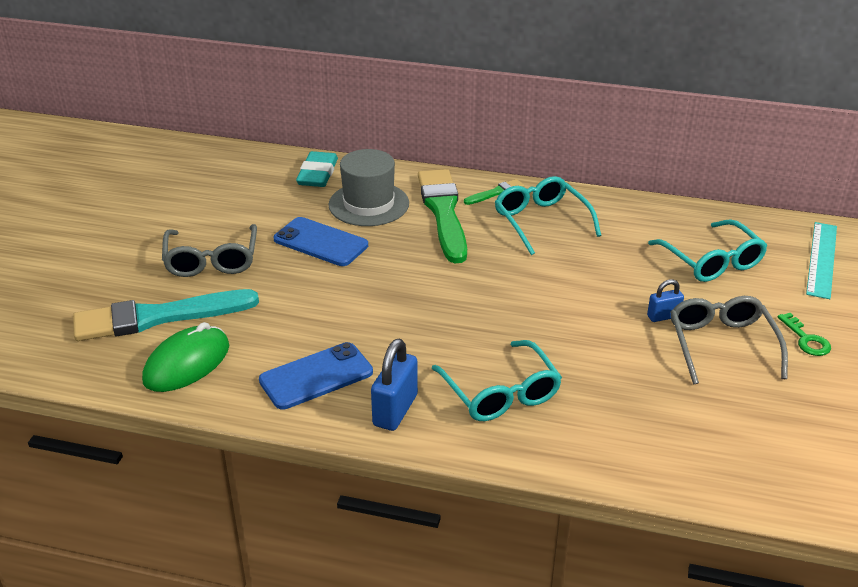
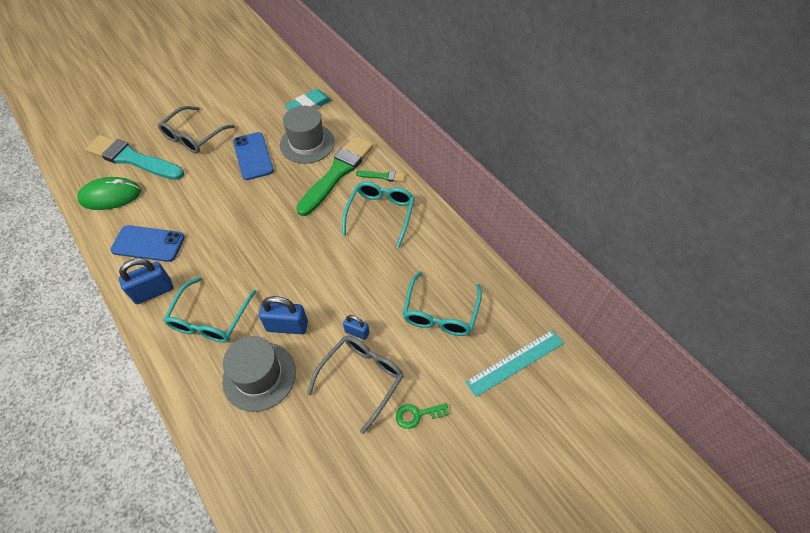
camera: 40 degrees right, 20 degrees up
(590, 351) = (287, 326): none -> blue padlock
(627, 402) = (259, 376): none -> grey hat
(806, 339) = (417, 415): green key -> green key turned 60 degrees clockwise

